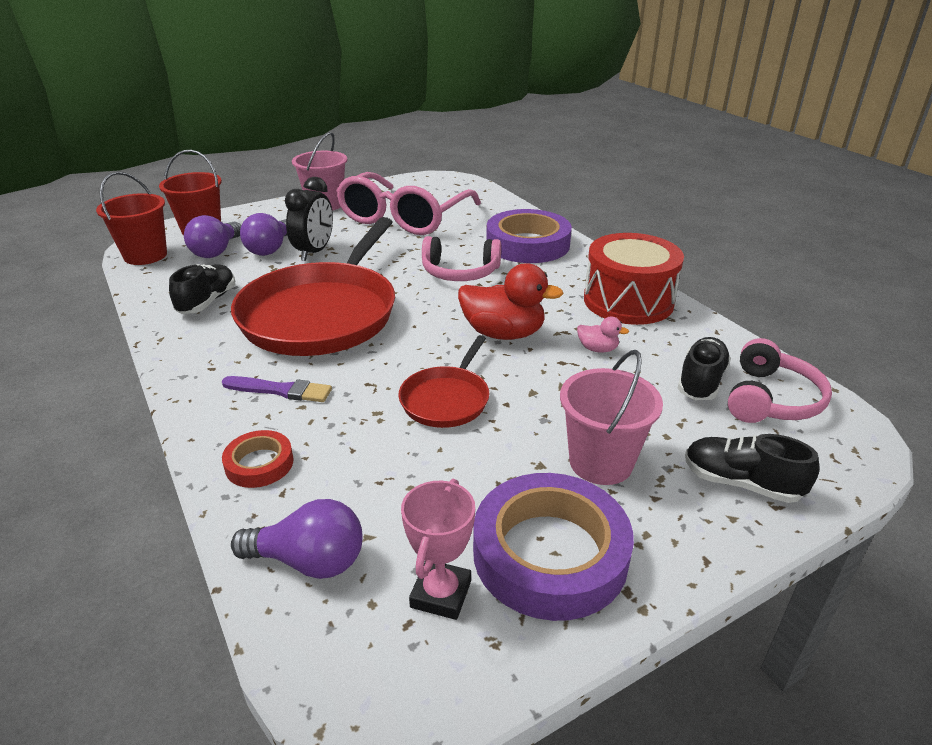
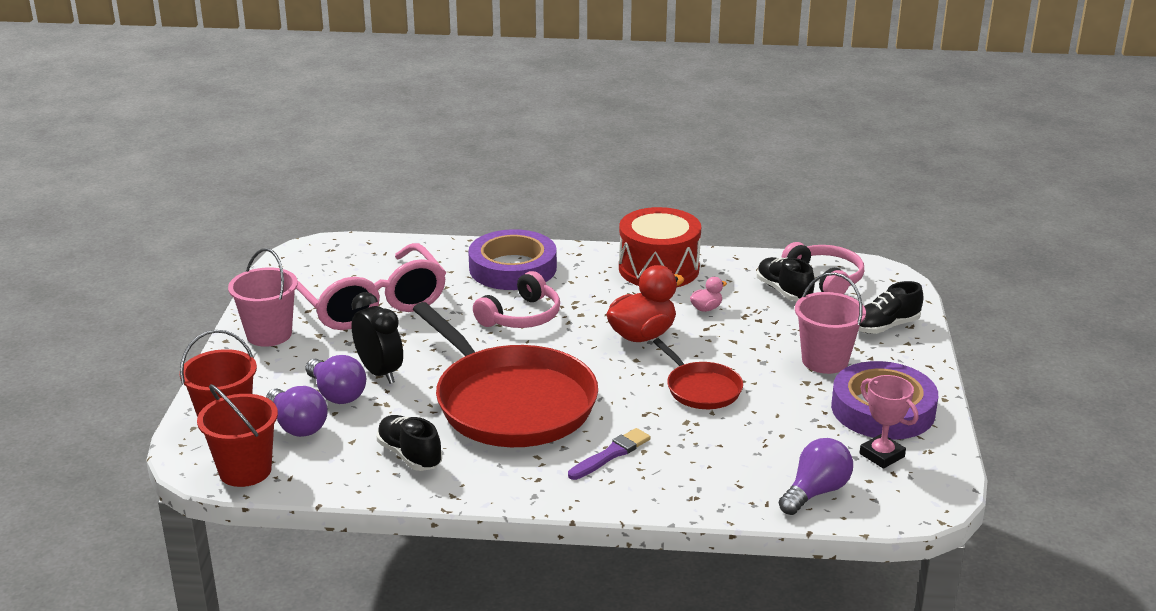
camera: 55 degrees left, 5 degrees down
(259, 464) = (697, 486): red tape -> none

